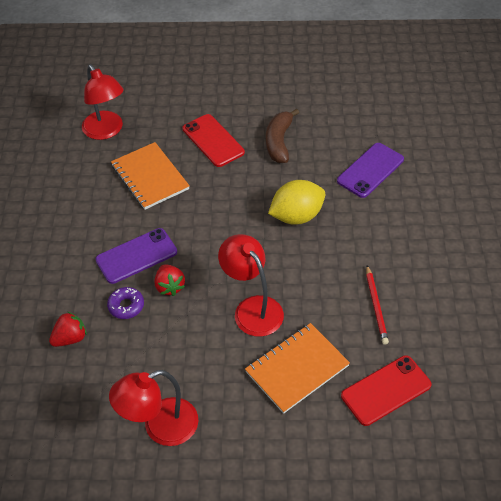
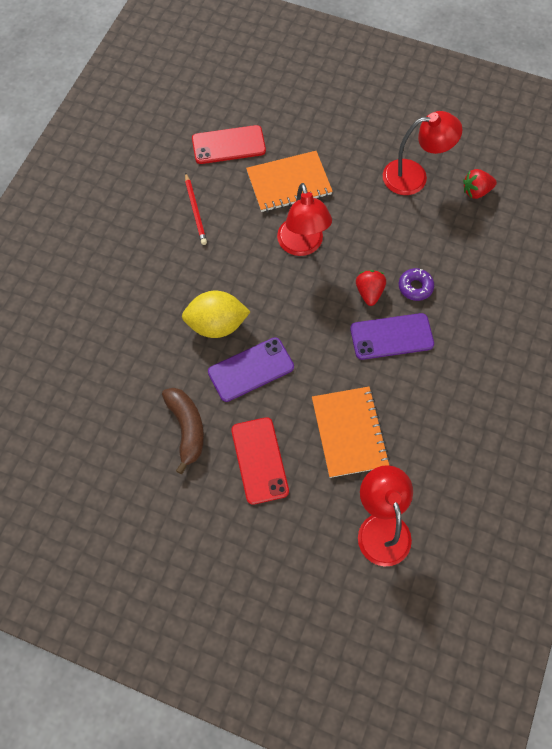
camera: 160 degrees left, 15 degrees up
(70, 338) = (473, 273): red strawberry -> red strawberry (476, 191)
(279, 142) = (186, 428): brown banana -> brown banana turned 45 degrees counterclockwise
(370, 170) = (112, 352): purple phone -> purple phone (251, 369)
(376, 306) = (195, 210): red pencil -> red pencil turned 150 degrees clockwise

